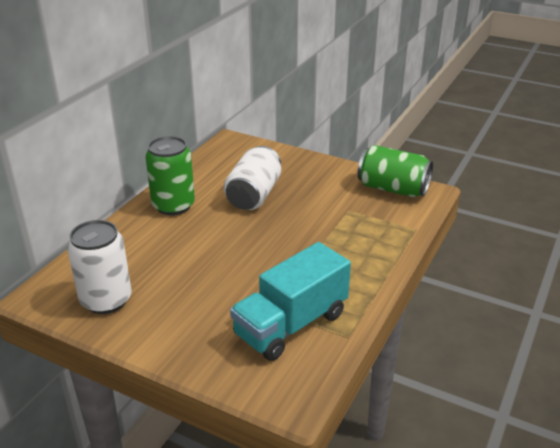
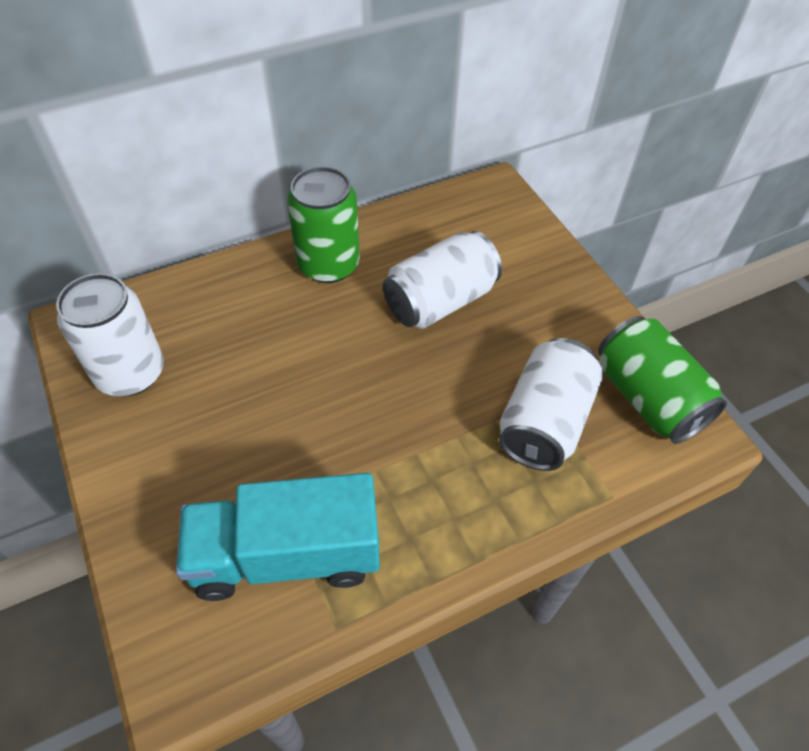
camera: 35 degrees right, 20 degrees up
(357, 217) = (544, 422): none -> white can

